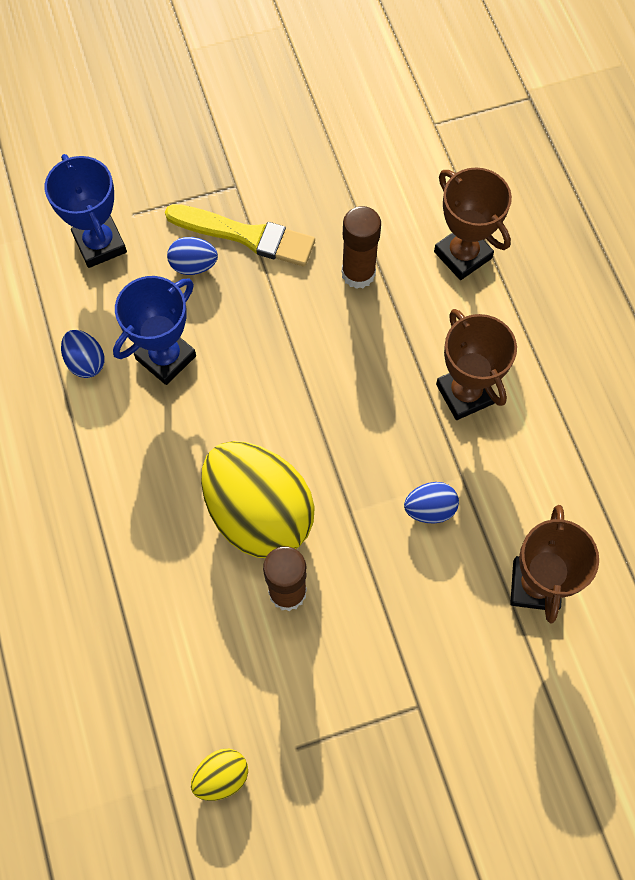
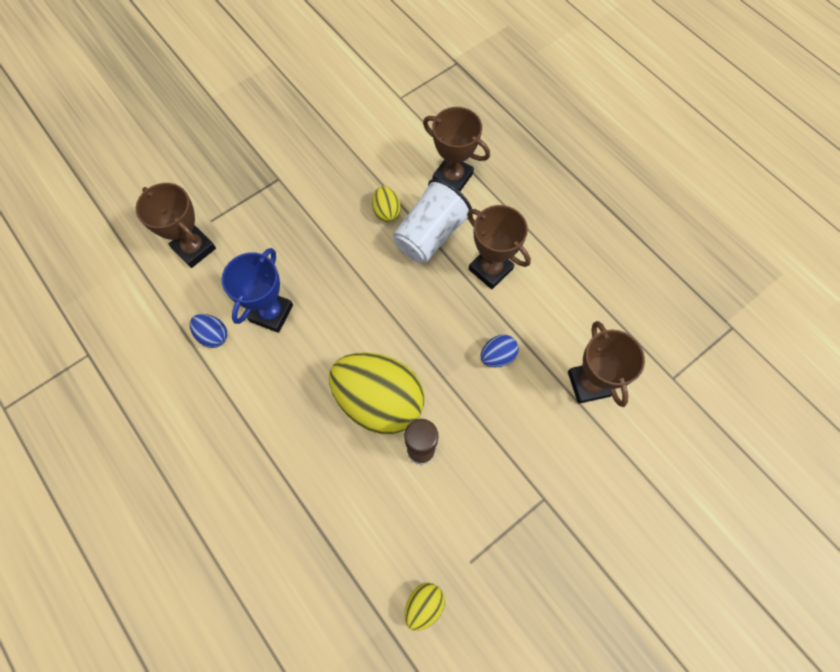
camera: 20 degrees left, 0 degrees up
(100, 244) = (194, 248): blue trophy -> brown trophy
(194, 265) = (268, 242): blue egg -> none
(246, 235) = (298, 210): yellow brush -> none
(358, 273) = (386, 212): brown glue stick -> yellow egg
(404, 322) = (430, 235): none -> white cup

